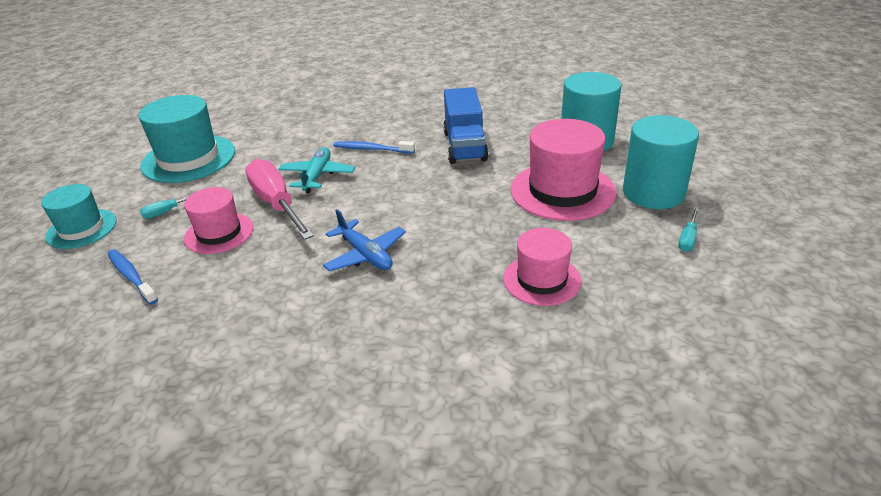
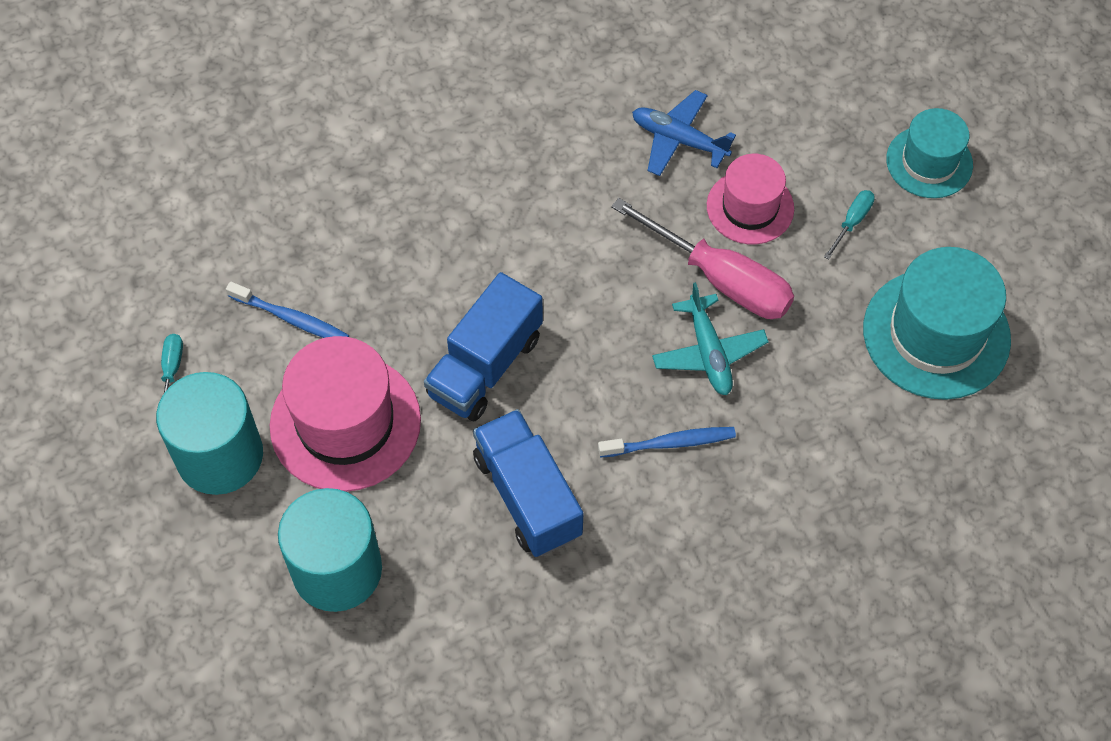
camera: 155 degrees right, 25 degrees up
(131, 276) = (788, 118): blue toothbrush -> blue toothbrush (291, 318)
(365, 254) = (547, 228): blue plane -> blue plane (679, 140)
(457, 197) = (485, 366): none -> blue truck
(542, 279) = (331, 251): pink hat -> none

